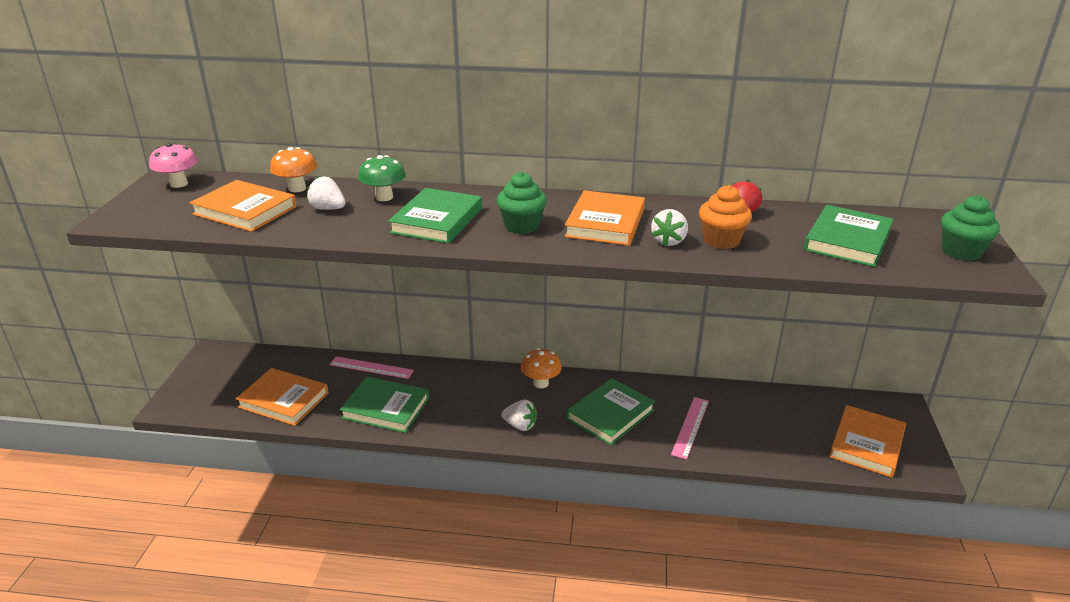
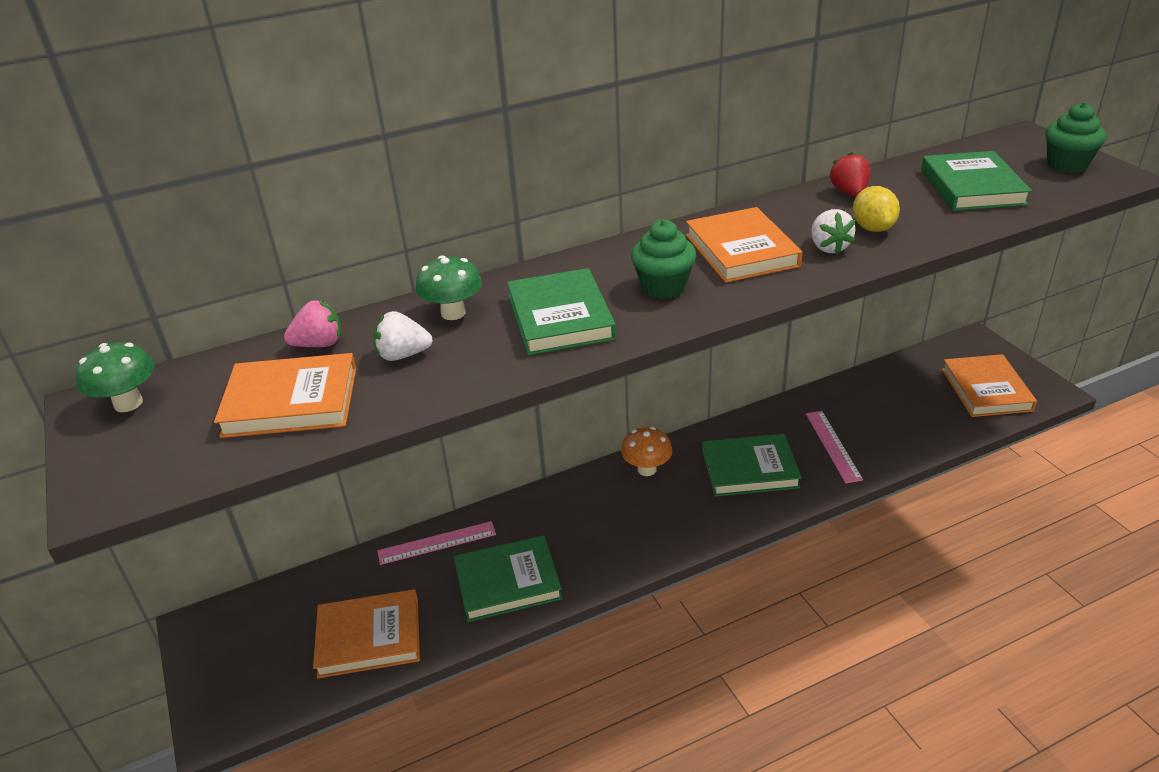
camera: 30 degrees left, 5 degrees up
(179, 184) = (128, 403): pink mushroom -> green mushroom
(297, 188) = (319, 344): orange mushroom -> pink strawberry
(520, 425) = (675, 526): white strawberry -> none
(610, 414) = (749, 469): green book -> green book turned 75 degrees clockwise
(721, 240) = (873, 228): orange cupcake -> yellow lemon

